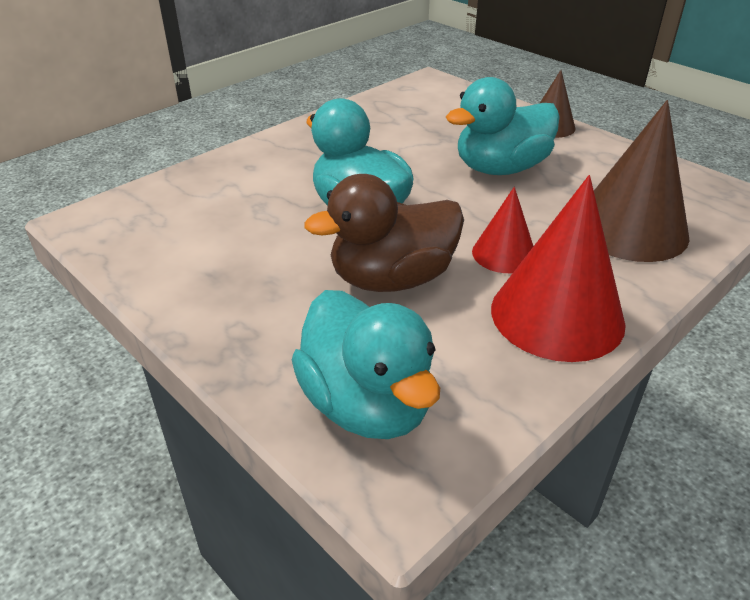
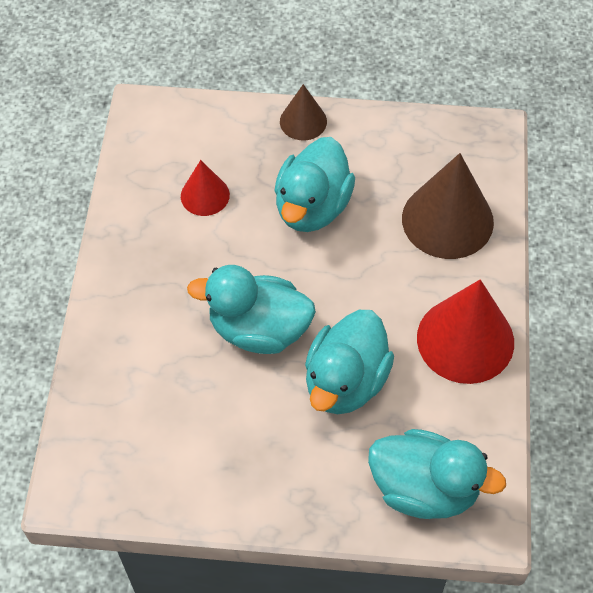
camera: 40 degrees left, 20 degrees up
(392, 279) = (346, 381): brown duck -> turquoise duck
(504, 254) = (392, 305): red cone -> red cone (205, 195)

